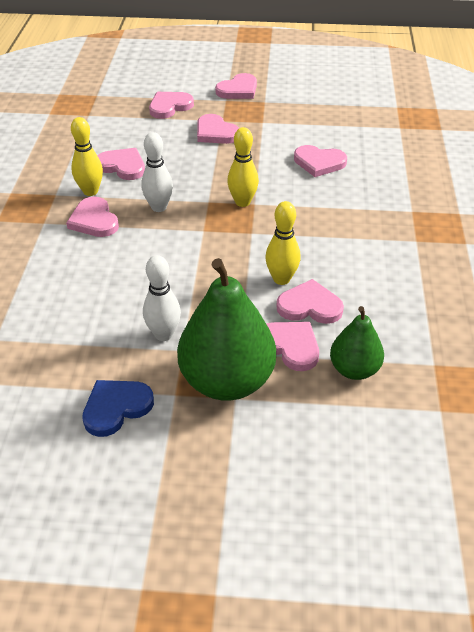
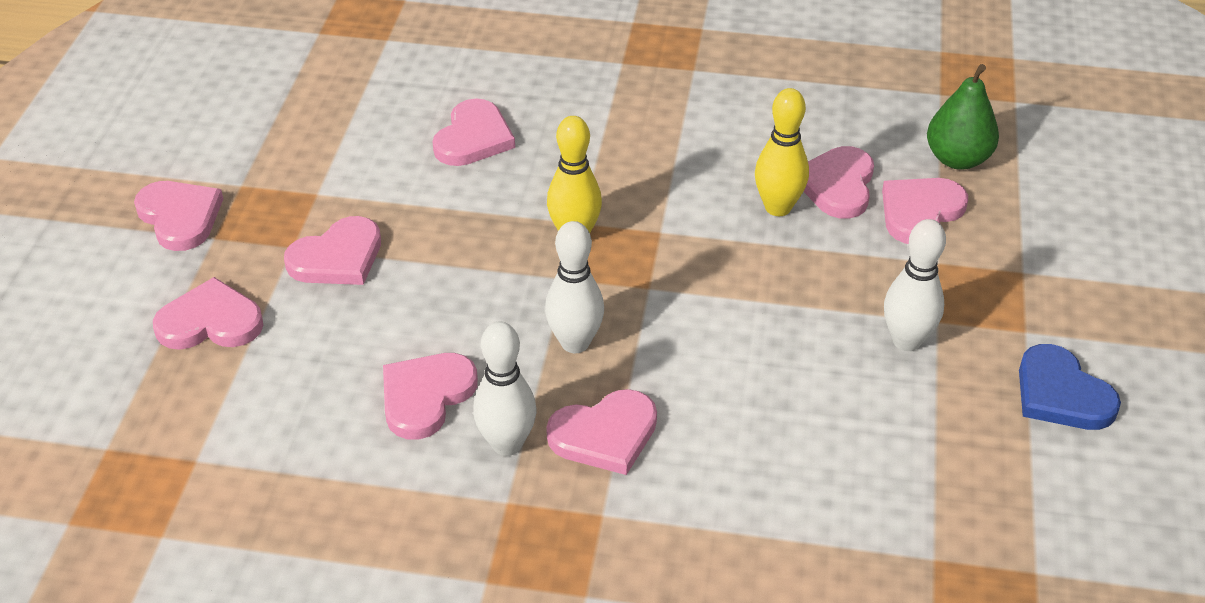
camera: 85 degrees left, 0 degrees up
(90, 191) = (507, 444): yellow bowling pin -> white bowling pin
(169, 106) = (210, 322): pink heart -> pink heart turned 120 degrees clockwise
(227, 381) = (993, 277): green pear -> none

